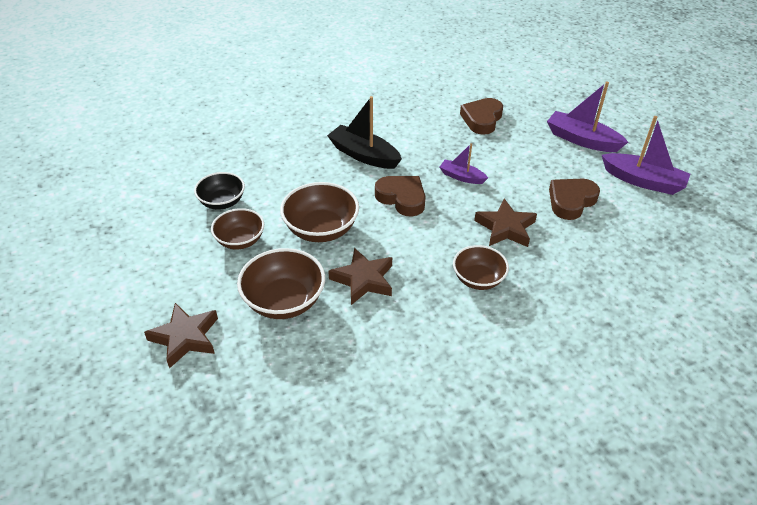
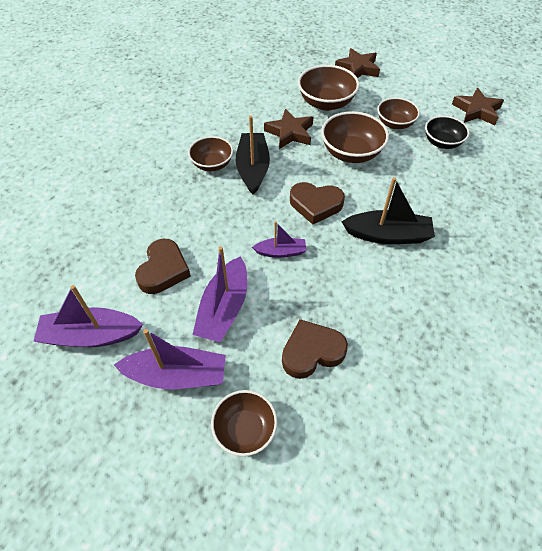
camera: 150 degrees right, 10 degrees up
(436, 255) = (253, 169): none -> black boat
(482, 119) = (312, 352): brown heart -> brown heart turned 105 degrees counterclockwise
(505, 228) = (212, 214): brown star -> brown star (476, 110)
(530, 160) = (224, 308): none -> purple boat
(547, 106) = (245, 429): none -> brown bowl

